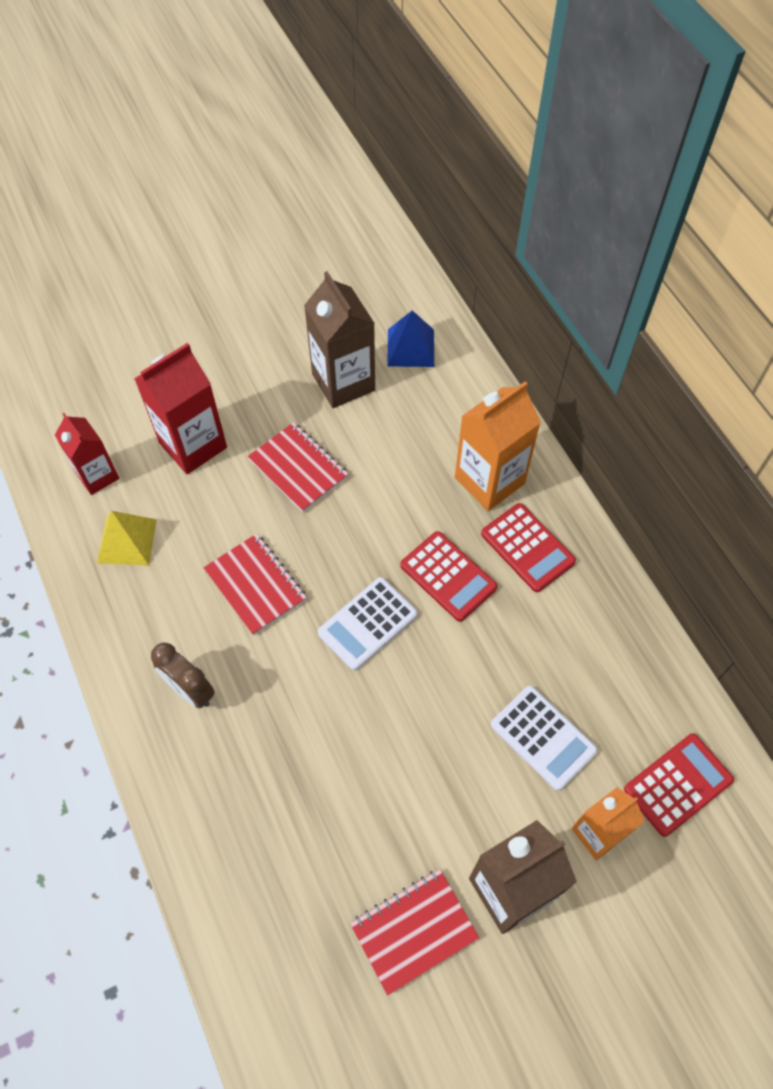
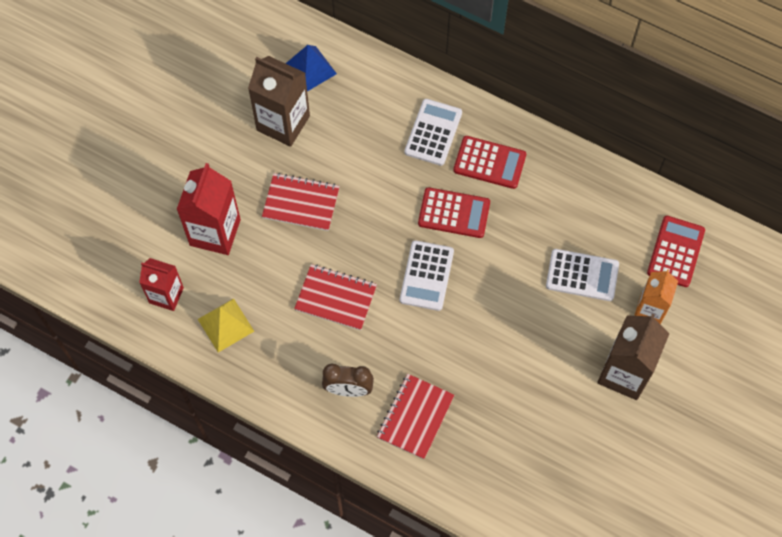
camera: 35 degrees left, 5 degrees up
(414, 931) = (587, 432): red notebook -> red notebook (415, 417)
(489, 481) = (433, 132): orange carton -> white calculator

